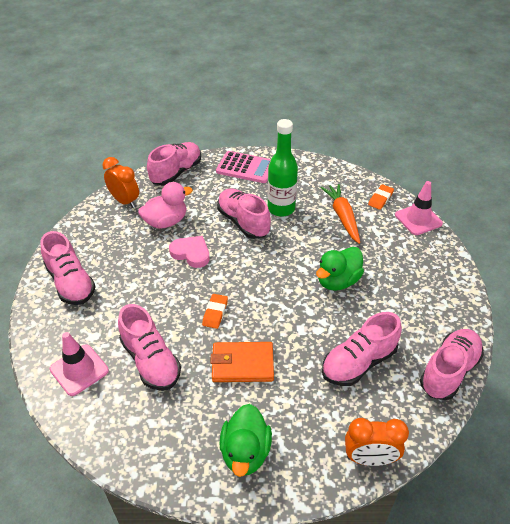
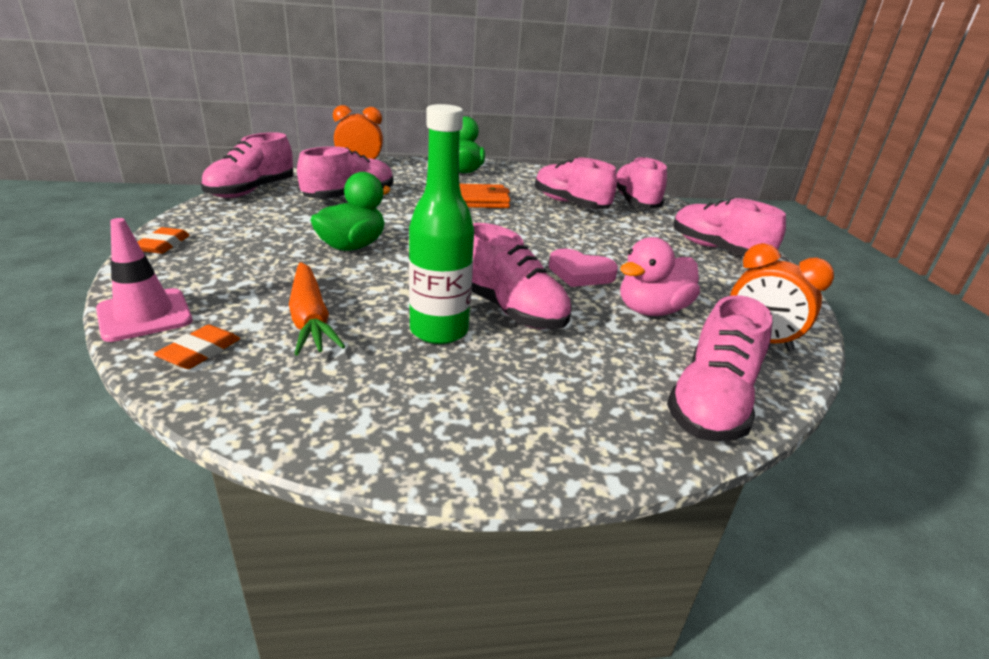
camera: 170 degrees right, 15 degrees down
(79, 370) = (635, 202): pink traffic cone -> pink shoe
(215, 313) = (518, 227): orange eraser -> orange eraser (163, 245)
(246, 168) = (541, 422): pink calculator -> none

